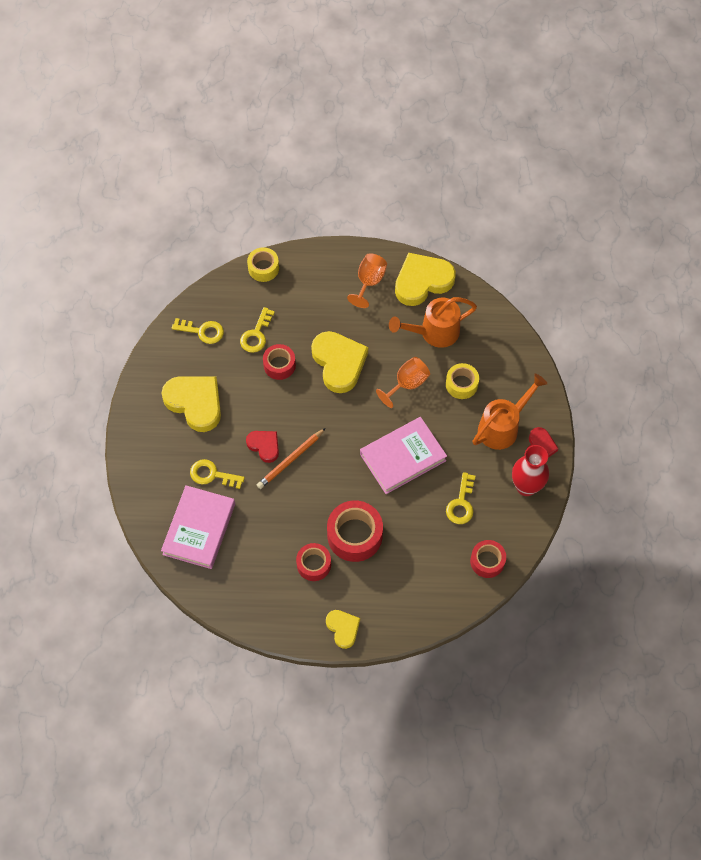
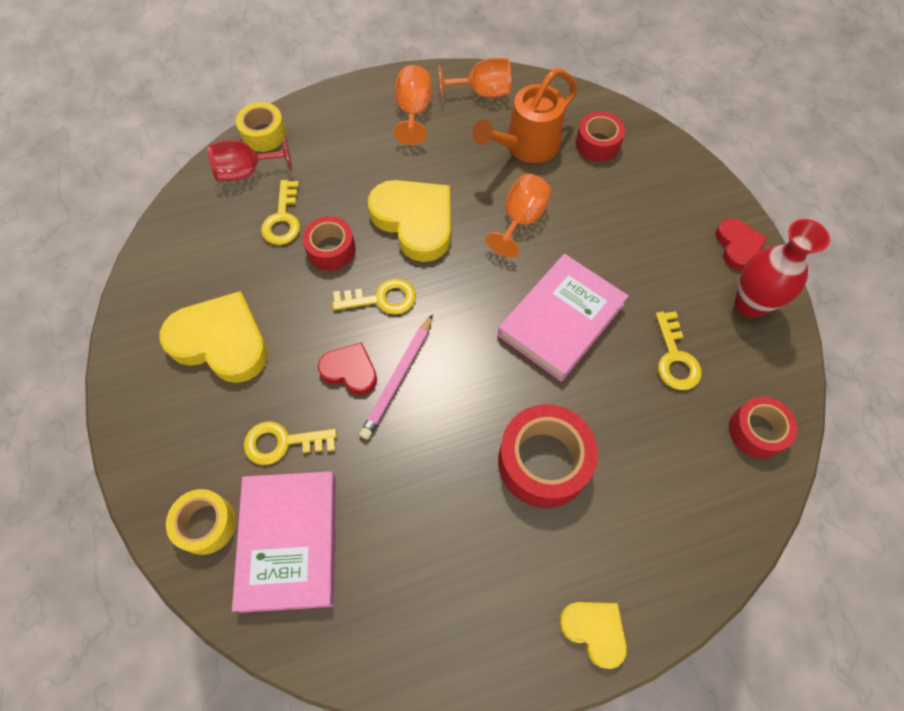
camera: 20 degrees left, 0 degrees up
(202, 331) = (202, 238): yellow key -> yellow key (381, 299)
(243, 293) = (246, 172): none -> red goblet
(290, 460) = (398, 378): orange pencil -> pink pencil
(314, 564) = (500, 534): red tape -> red tape (597, 144)
(422, 281) = (482, 92): yellow heart -> orange goblet
(461, 384) = (593, 198): yellow tape -> yellow tape (206, 524)
(502, 427) = (675, 235): orange watering can -> none

